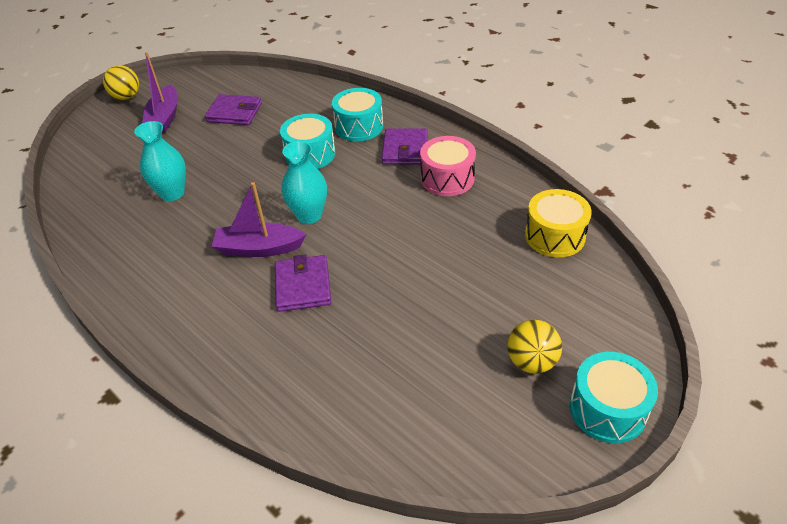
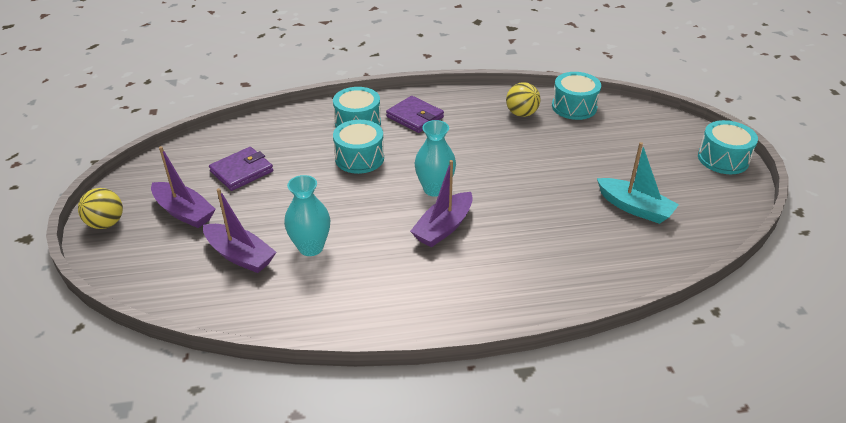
camera: 55 degrees left, 5 degrees down
(137, 167) = (240, 255): none -> purple boat
(303, 286) = (509, 223): purple wallet -> none
(418, 367) = (634, 208): none -> turquoise boat
(447, 178) = (470, 116): pink drum -> none
(531, 362) = (668, 165): yellow ball -> yellow ball (521, 113)
(554, 236) = (574, 107): yellow drum -> turquoise drum

